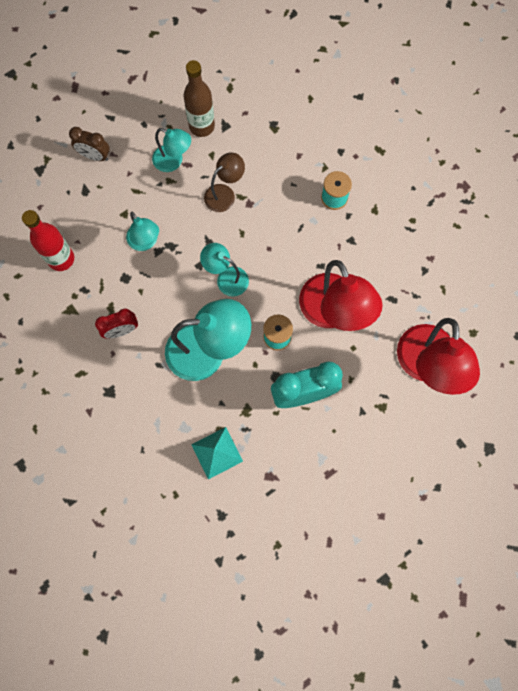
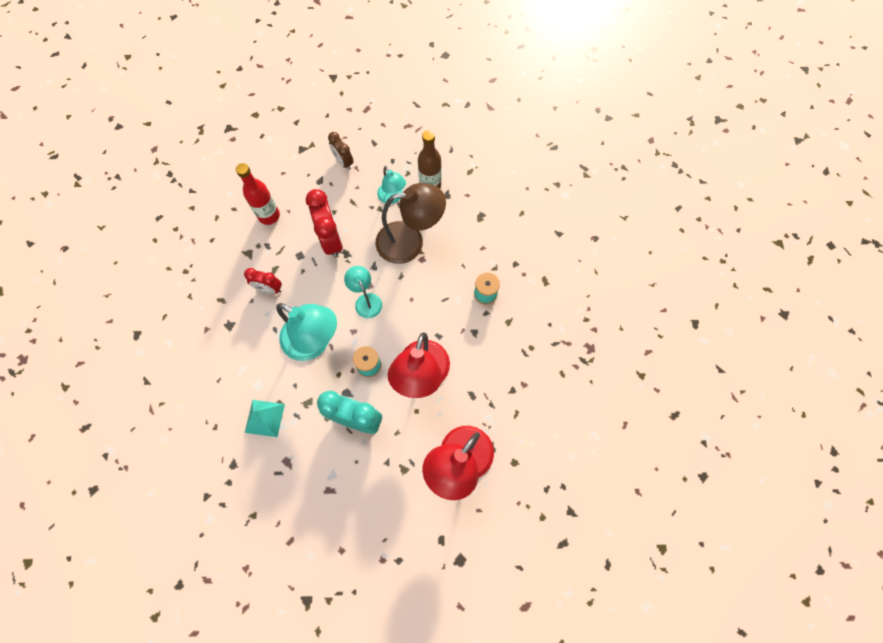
camera: 35 degrees right, 5 degrees down
(145, 242) = (331, 240): turquoise lamp -> red clock
(224, 194) = (410, 241): brown lamp -> brown lamp, size x1.82

